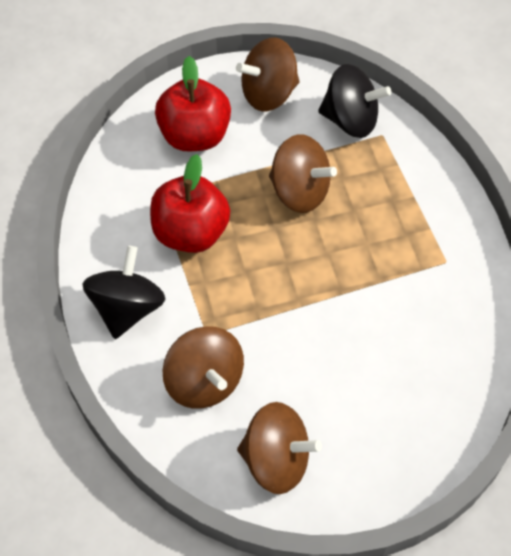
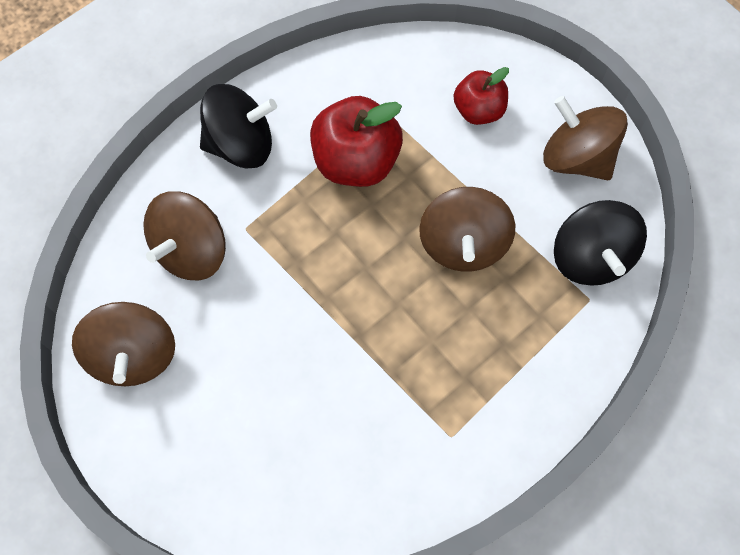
camera: 65 degrees right, 10 degrees up
(195, 135) = (478, 110): red apple -> red apple, size x0.62

